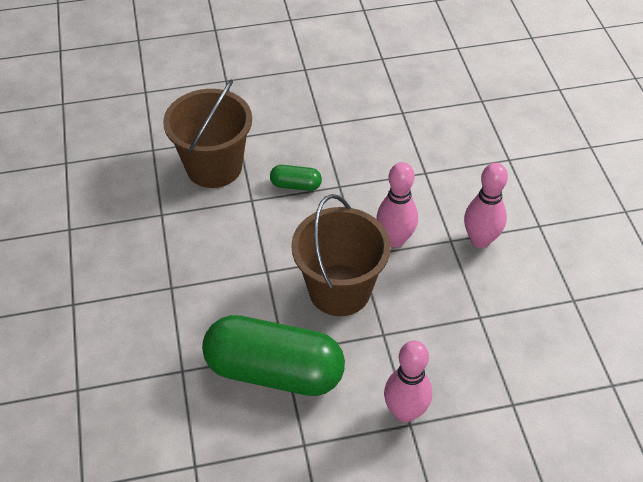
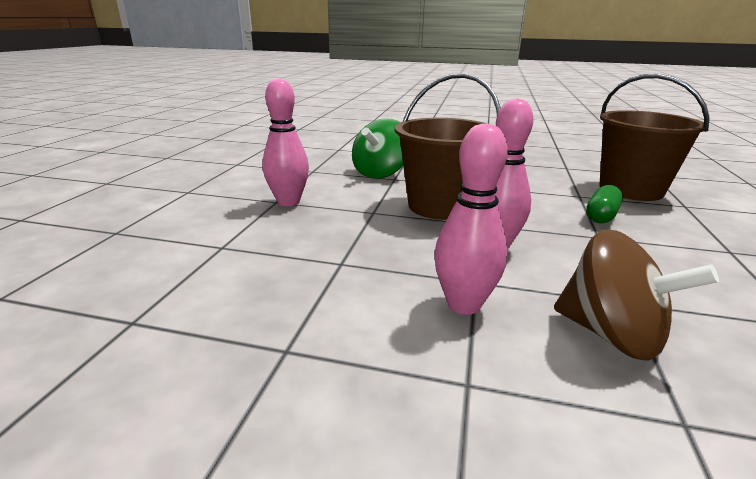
camera: 115 degrees right, 25 degrees down
(274, 371) = (380, 173): green capsule -> green spinning top
(464, 179) = (611, 335): none -> brown spinning top

